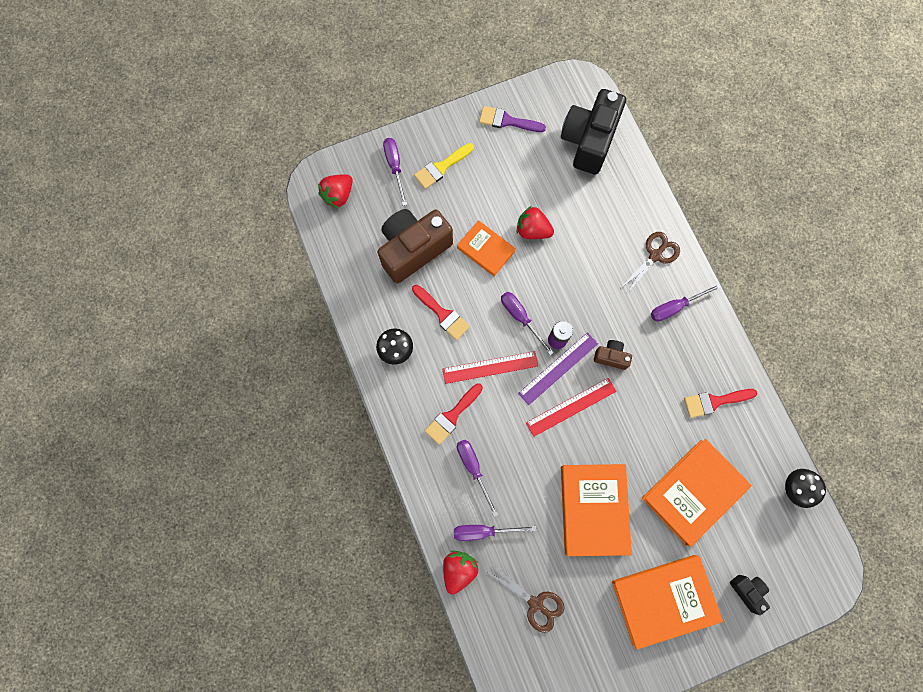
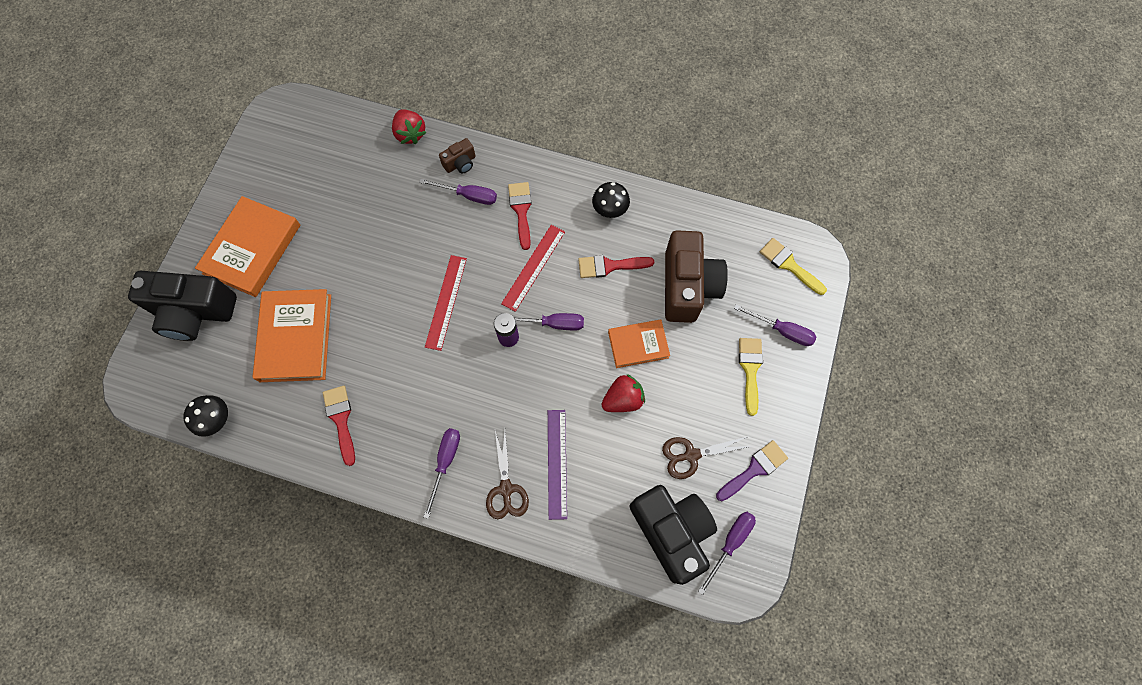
camera: 130 degrees right, 5 degrees down
(338, 195) = (789, 265): red strawberry -> yellow brush
(483, 531) = (419, 169): purple screwdriver -> purple screwdriver (730, 543)
(535, 604) = (339, 164): brown scissors -> brown scissors (691, 455)
(558, 368) = (485, 318): purple ruler -> purple ruler (557, 463)
(594, 509) = (358, 254): orange book -> none
(611, 357) = (455, 368): brown camera -> brown camera (460, 163)
(714, 401) = (341, 419): red brush -> red brush turned 45 degrees counterclockwise
(747, 591) = (195, 312): black camera -> black camera, size x2.22

